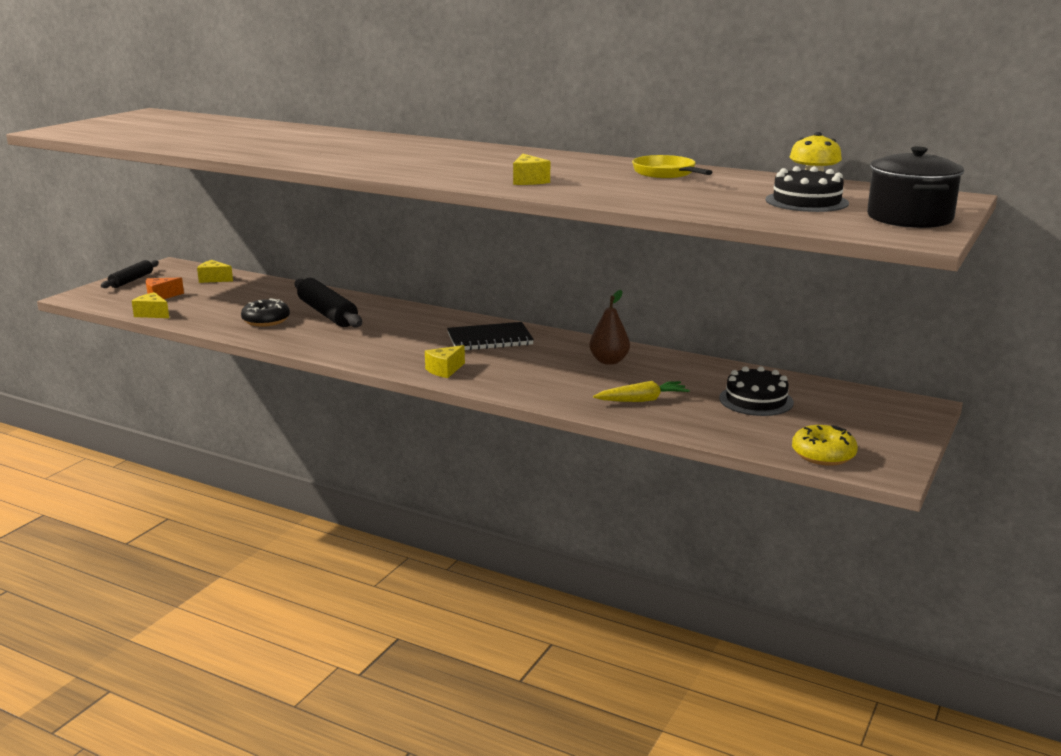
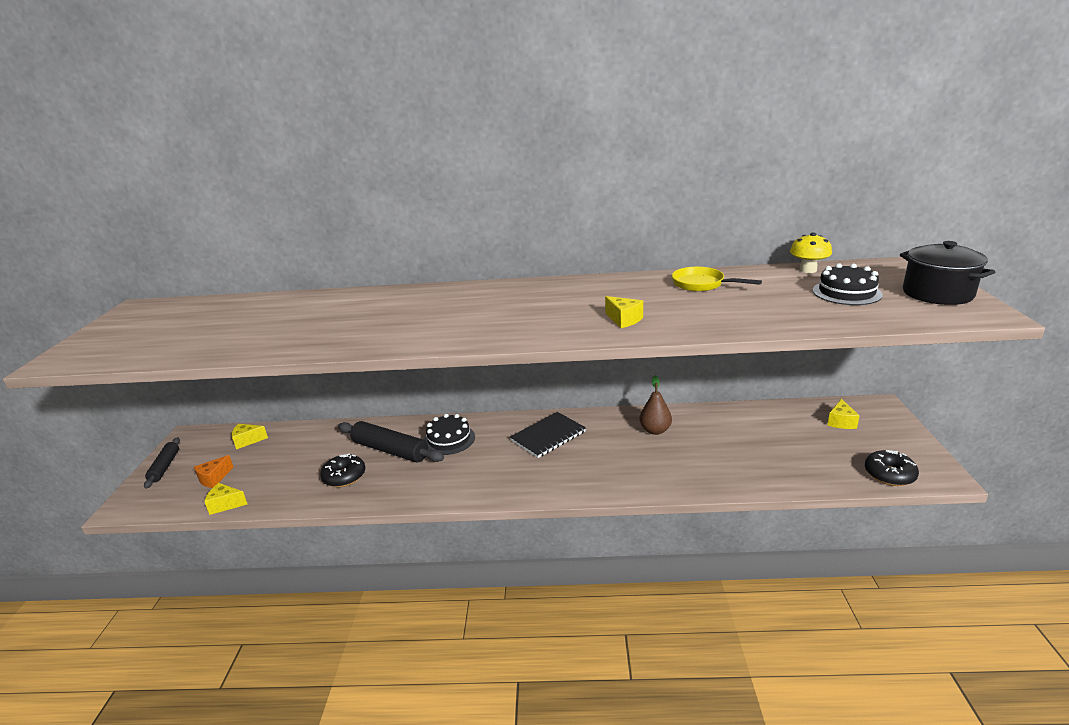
camera: 25 degrees left, 5 degrees up
(444, 370) = (551, 483): yellow cheese -> yellow cheese (841, 422)
(641, 400) = (722, 463): yellow carrot -> none
(756, 400) = (788, 436): black cake -> black cake (449, 439)
(823, 455) = (889, 474): yellow donut -> black donut

